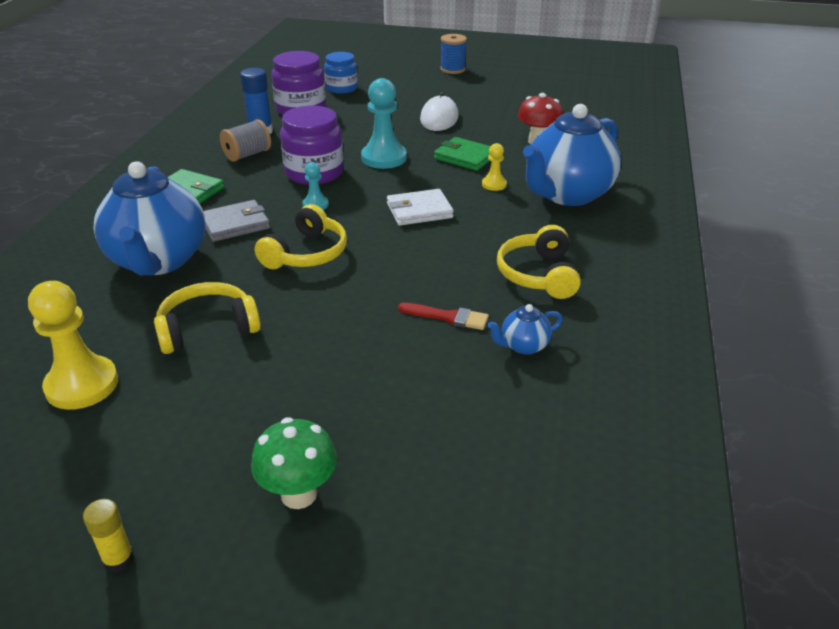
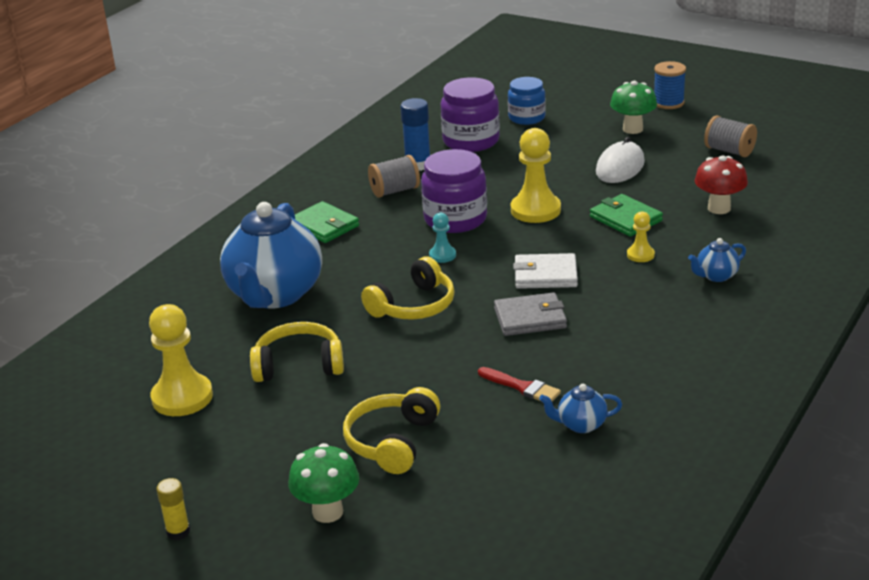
camera: 20 degrees right, 5 degrees down
(235, 224) = (357, 267): grey wallet -> grey wallet (530, 318)
(384, 158) = (535, 210): turquoise pawn -> yellow pawn
(434, 90) = (632, 129): none -> green mushroom
(520, 99) = (729, 151): none -> grey spool
(538, 274) = (634, 359): yellow headphones -> yellow headphones (392, 442)
(567, 194) = (716, 276): blue teapot -> blue teapot, size x0.41

